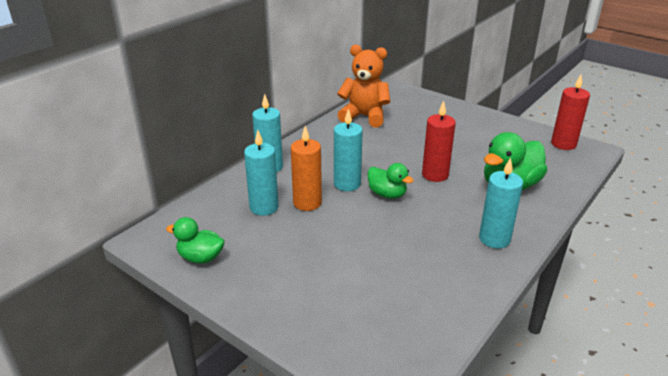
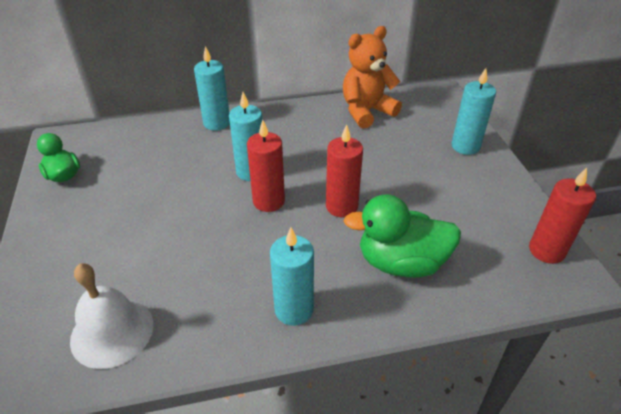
camera: 40 degrees right, 10 degrees up
(264, 207) = (160, 157): turquoise candle -> turquoise candle (465, 146)
(307, 203) = (195, 172): orange candle -> none
(364, 116) = (366, 111): orange teddy bear -> orange teddy bear turned 90 degrees counterclockwise
(387, 194) = (269, 201): green duck -> red candle
(412, 317) = (112, 332): none -> white bell

